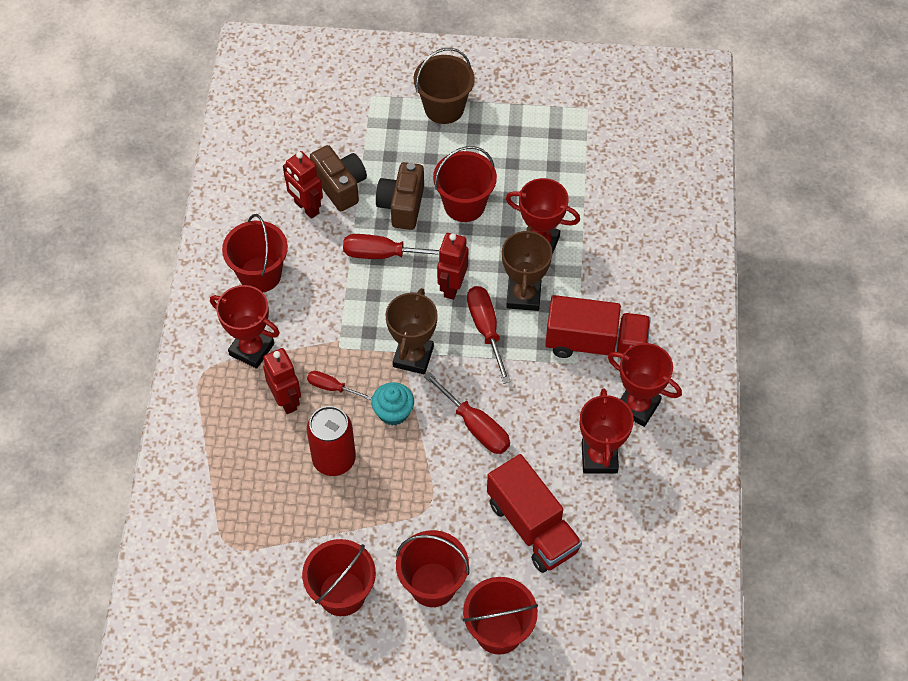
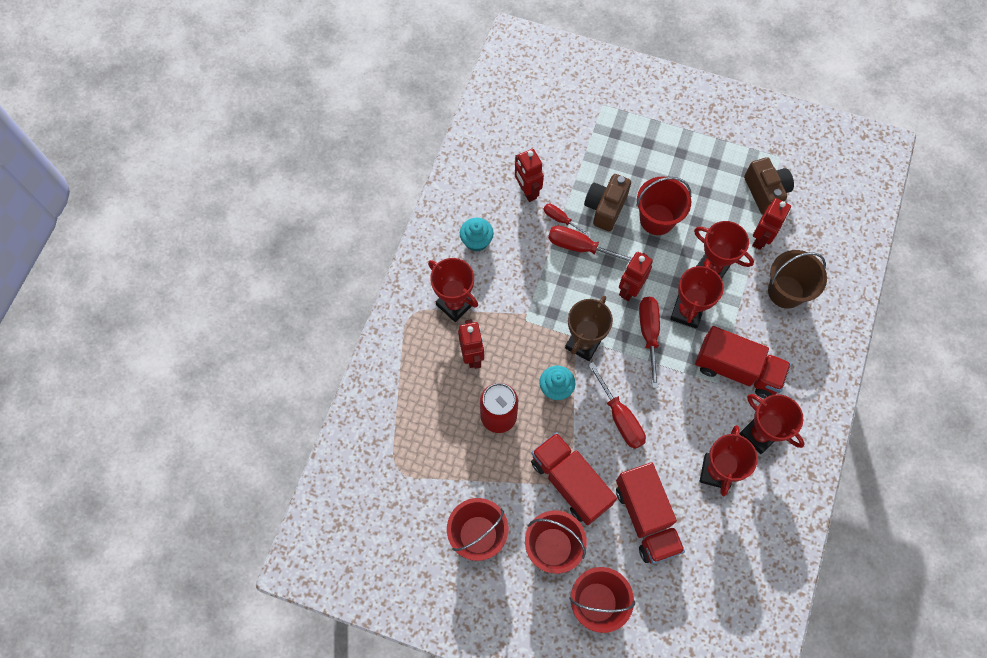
camera: 15 degrees right, 10 degrees up
(260, 274) = (476, 241): red bucket -> turquoise cupcake
(332, 387) = (511, 354): red screwdriver -> red screwdriver (561, 220)
(340, 186) = (559, 179): brown camera -> brown camera (765, 192)
(435, 510) = (570, 482): none -> red truck
(444, 108) = (660, 129): brown bucket -> brown bucket (785, 291)
(523, 296) = (687, 312): brown trophy -> red trophy
(587, 199) = (761, 239): none -> red robot

